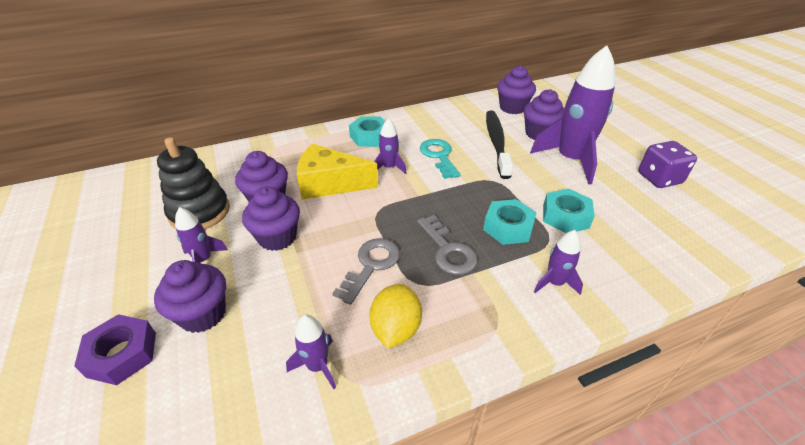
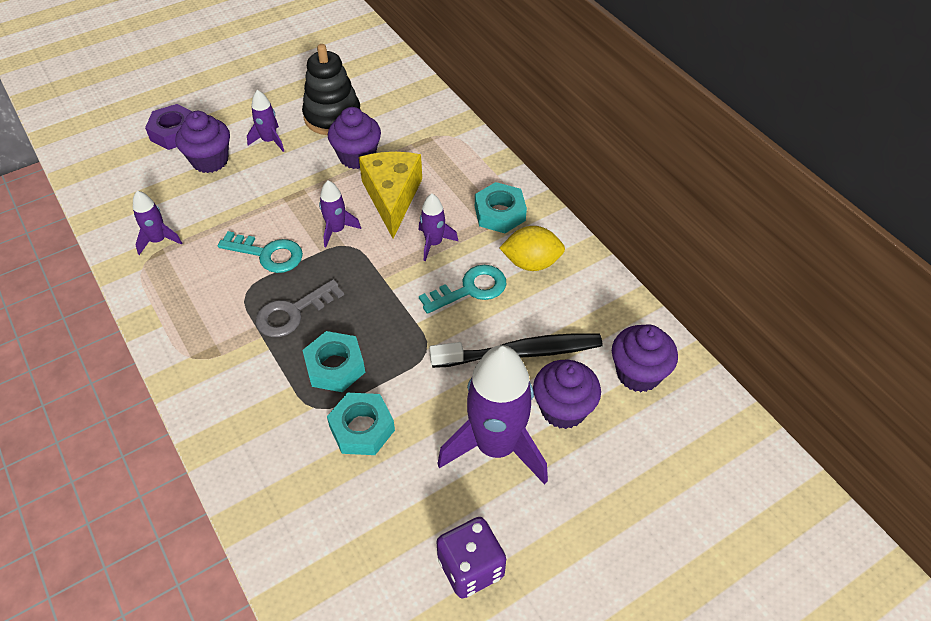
camera: 80 degrees right, 10 degrees up
(277, 237) = (302, 179): purple cupcake -> none
(371, 265) = (268, 254): grey key -> turquoise key
(396, 329) = (192, 283): yellow lemon -> yellow lemon (531, 263)
(554, 283) = (249, 409): purple rocket -> purple rocket (336, 230)

